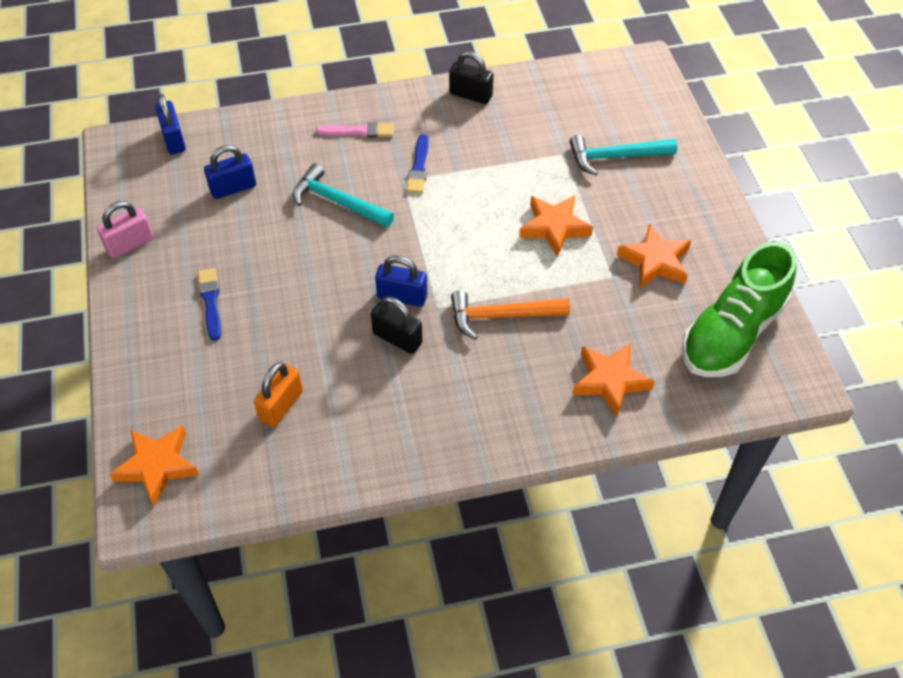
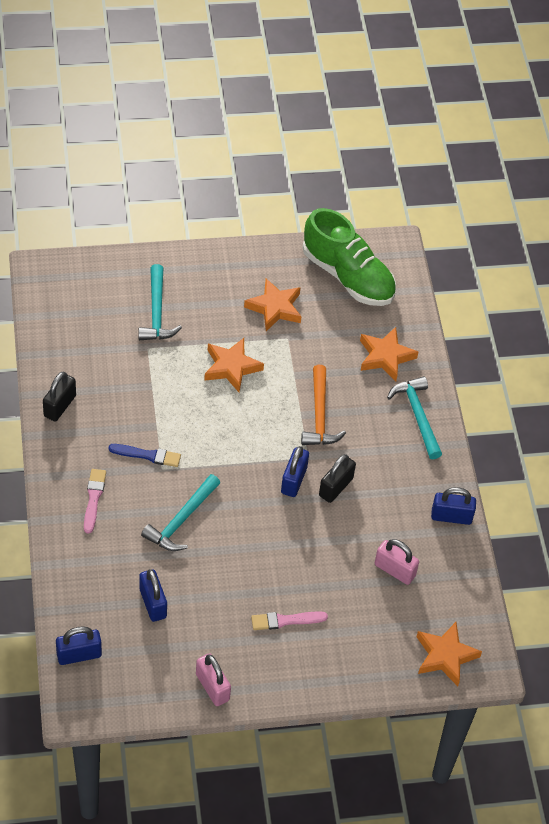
camera: 90 degrees left, 0 degrees up
(210, 302) = (286, 620): blue brush -> pink brush
(281, 406) = (394, 570): orange padlock -> pink padlock
(366, 466) = (451, 516): none -> blue padlock
(522, 422) = (417, 415): none -> turquoise hammer

